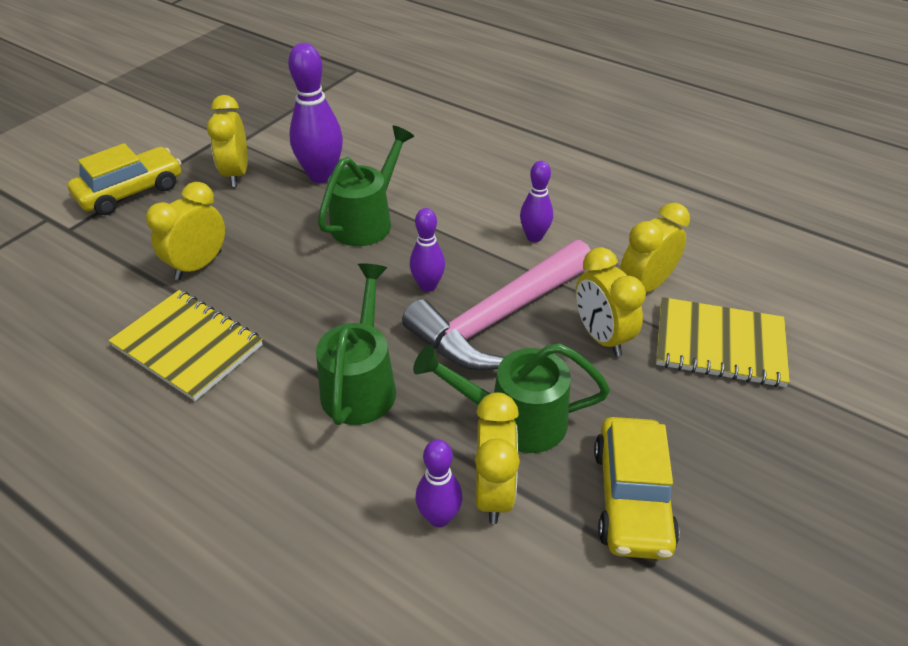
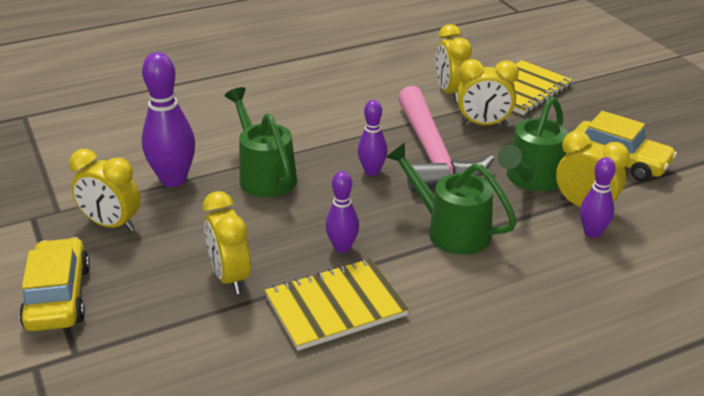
camera: 60 degrees left, 10 degrees down
(534, 237) = (362, 113): purple bowling pin -> purple bowling pin (342, 248)

